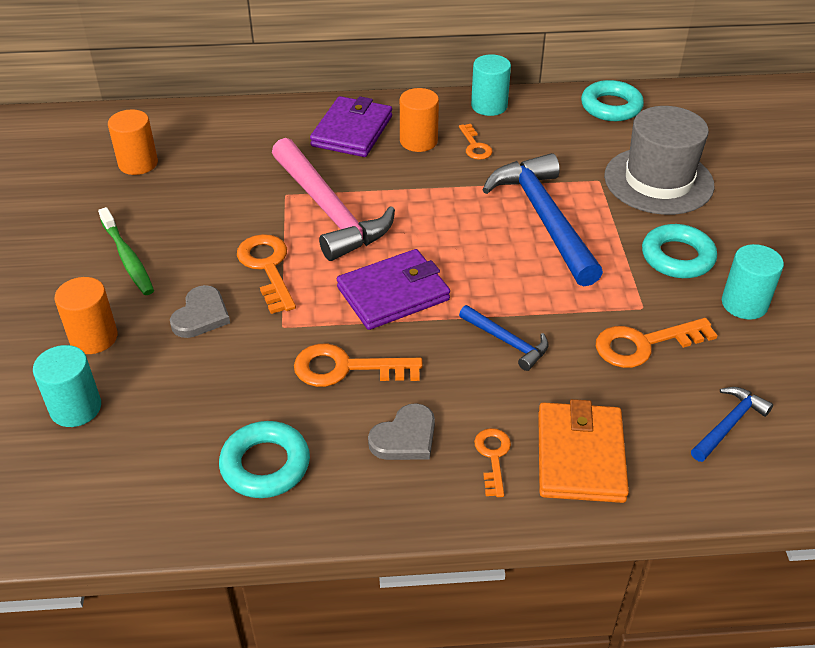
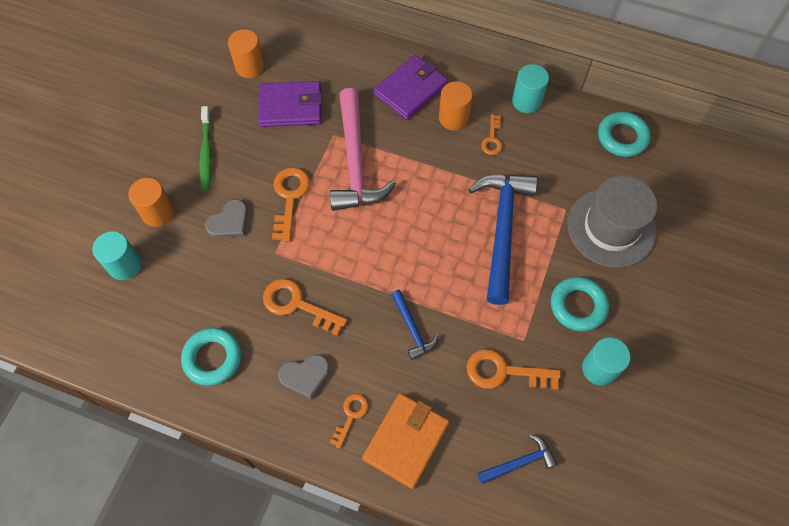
camera: 25 degrees right, 20 degrees up
(393, 294) = (359, 255): purple wallet -> purple wallet (290, 107)

